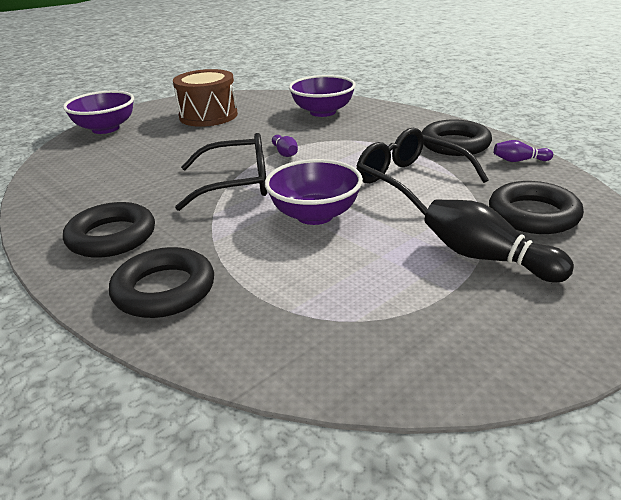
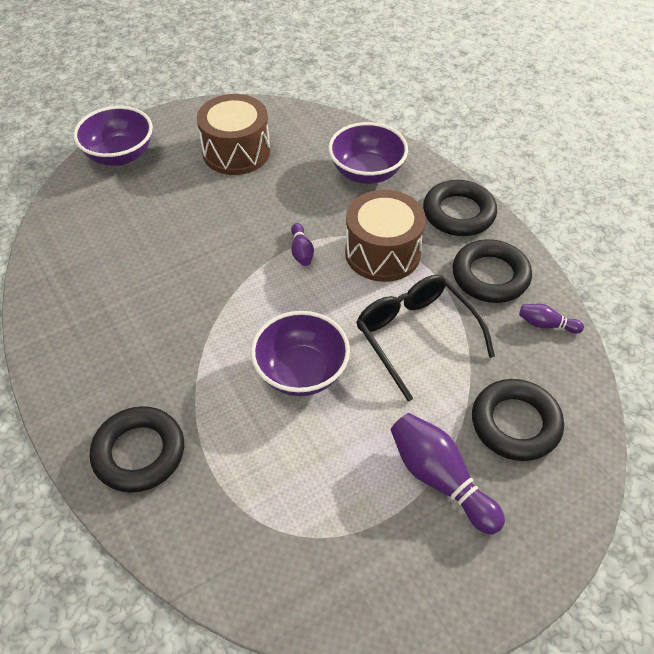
camera: 10 degrees right, 20 degrees up
(111, 237) = (103, 362): black ring -> black ring (458, 213)
(236, 184) = (237, 299): black glasses -> none
(356, 145) = (382, 253): none -> brown drum
(486, 258) = (440, 479): black bowling pin -> purple bowling pin

